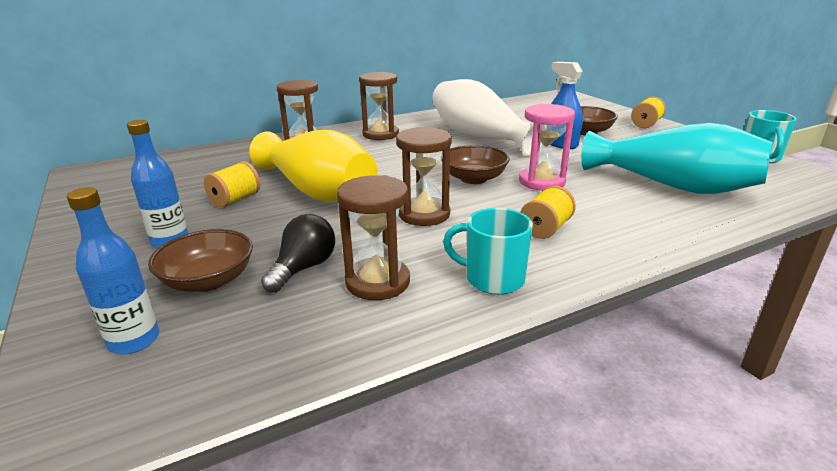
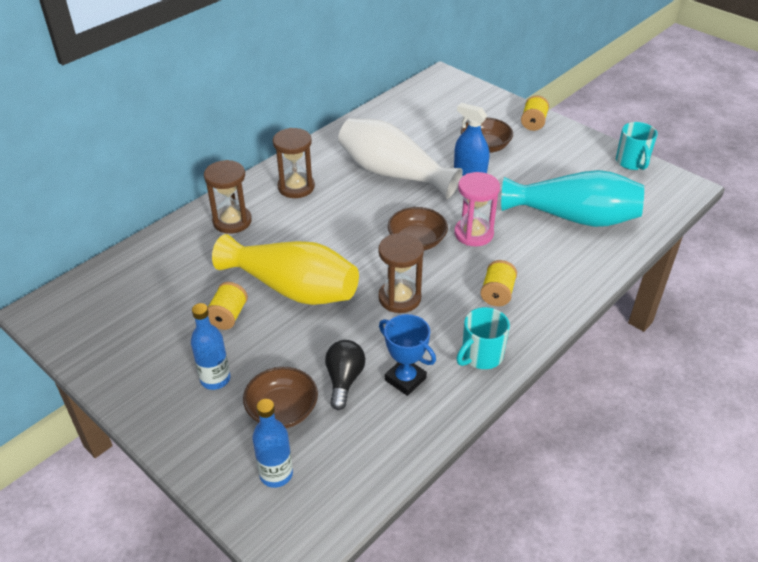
camera: 20 degrees left, 15 degrees up
(377, 282) = (405, 379): brown hourglass -> blue trophy
(492, 279) = (481, 356): turquoise mug -> turquoise mug turned 45 degrees counterclockwise

